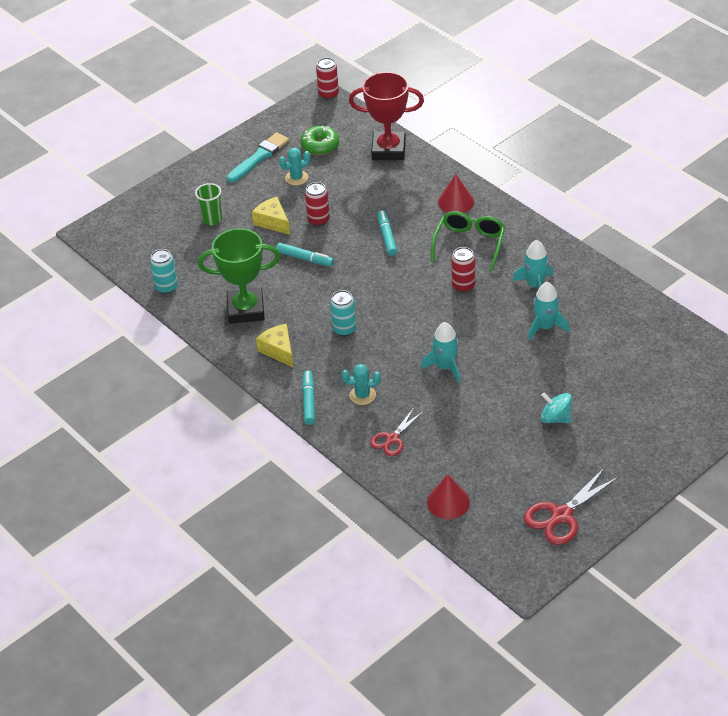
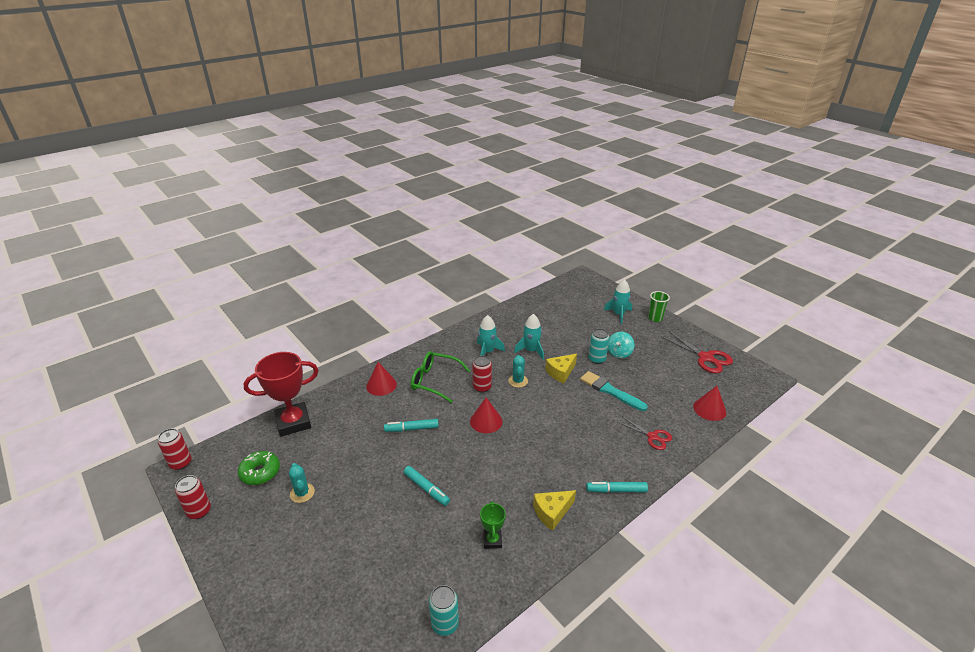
camera: 90 degrees left, 10 degrees down
(212, 219) = (340, 574): green cup -> green cup (655, 318)
(246, 309) = (492, 540): green trophy -> green trophy, size x0.48
(259, 157) = (251, 526): turquoise brush -> turquoise brush (610, 391)
(273, 222) = (364, 515): yellow cheese -> yellow cheese (561, 372)
(305, 258) = (426, 489): turquoise marker -> turquoise marker turned 105 degrees clockwise
(318, 220) = (373, 477): red can -> red can (199, 511)
(344, 329) = (526, 462): turquoise can -> turquoise can (597, 359)
(362, 395) = (606, 453): turquoise cactus -> turquoise cactus (518, 381)
(388, 150) = (293, 422): red trophy -> red trophy turned 60 degrees clockwise
(404, 293) = (486, 421): none -> red cone
(445, 367) = (572, 402): turquoise rocket -> turquoise rocket (618, 314)

